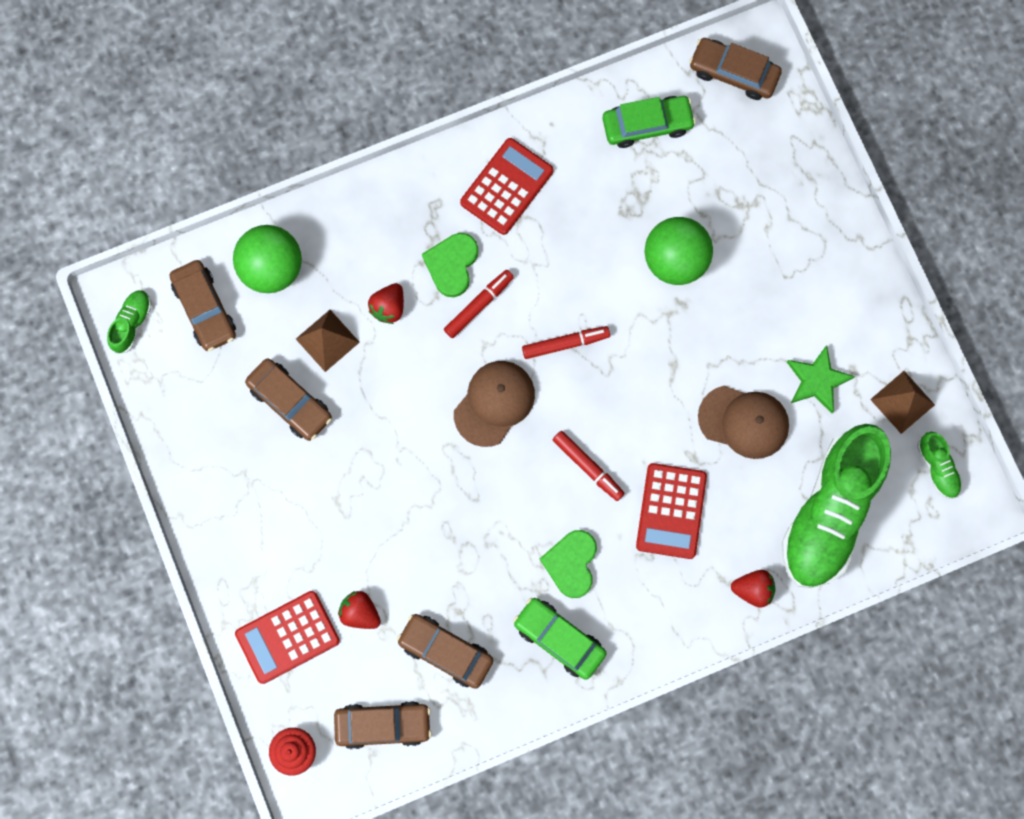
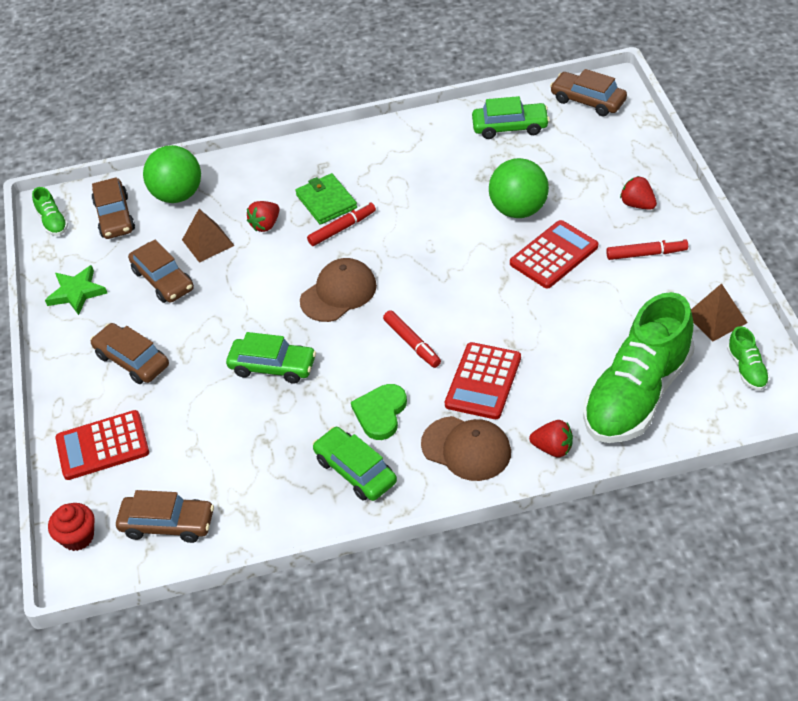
camera: 15 degrees right, 30 degrees down
(132, 323) = (53, 222): green shoe -> green shoe turned 120 degrees clockwise
(360, 612) = (174, 433): red strawberry -> red strawberry (637, 204)
(444, 513) = (273, 366): none -> green car
(446, 651) = (244, 470): brown car -> brown car (132, 360)
(452, 264) = (326, 201): green heart -> green wallet
(507, 187) = (385, 157): red calculator -> red calculator (554, 255)
(565, 343) = (411, 257): red marker -> red marker (646, 254)
(744, 422) = (563, 322): brown cap -> brown cap (466, 448)
(817, 380) = (636, 298): green star -> green star (77, 292)

